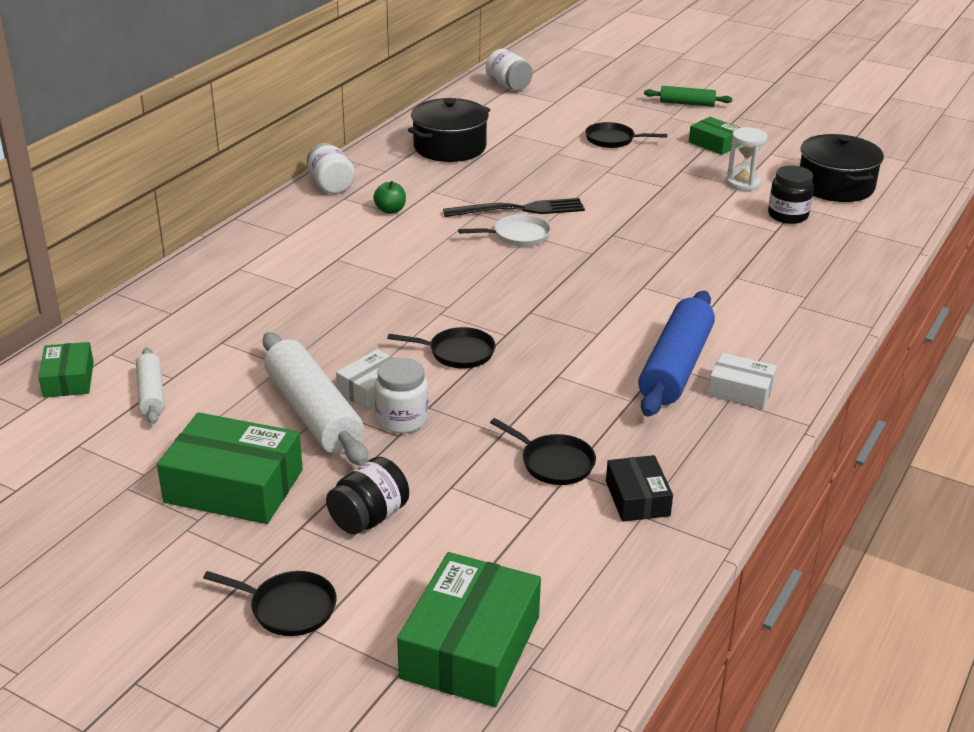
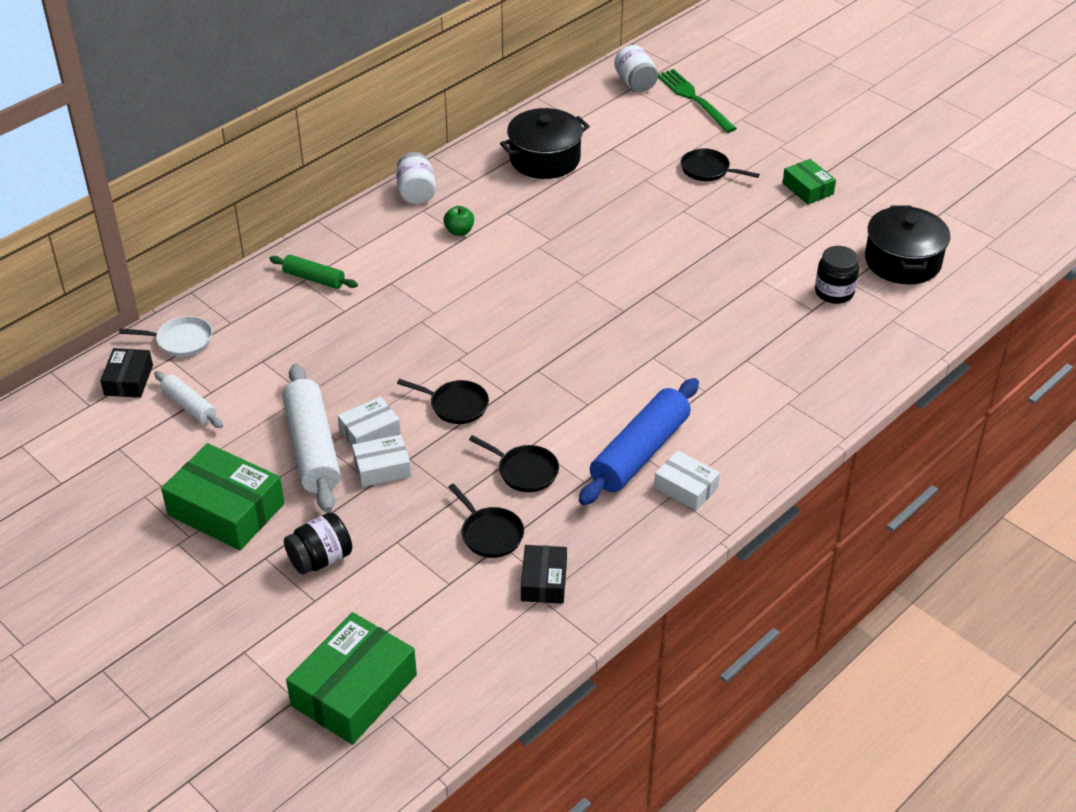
camera: 15 degrees right, 10 degrees up
(68, 379) = (128, 380): green box -> black box
(151, 394) = (189, 406): white rolling pin -> white rolling pin turned 45 degrees counterclockwise
(288, 608) = (231, 629): black pan -> black pan (524, 471)
(402, 420) = (382, 468): white jar -> white box
(518, 236) = (564, 279): white pan -> white pan (181, 340)
(521, 209) = (580, 247): black fork -> none
(569, 91) = (693, 98): none -> green fork
(687, 104) = (806, 130): green rolling pin -> green rolling pin (314, 278)
(743, 183) = (810, 244): white hourglass -> none

